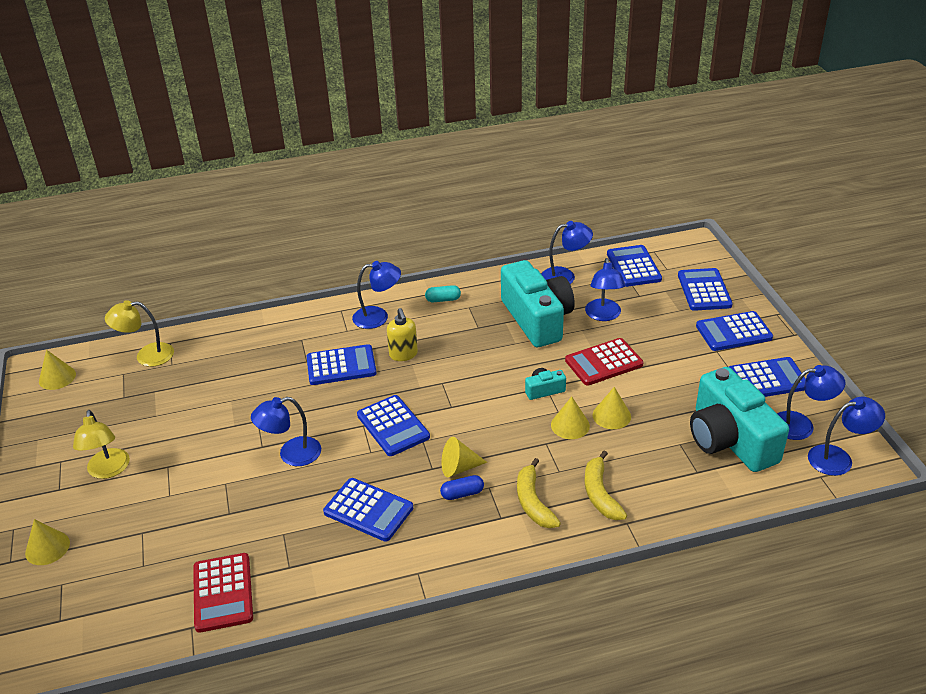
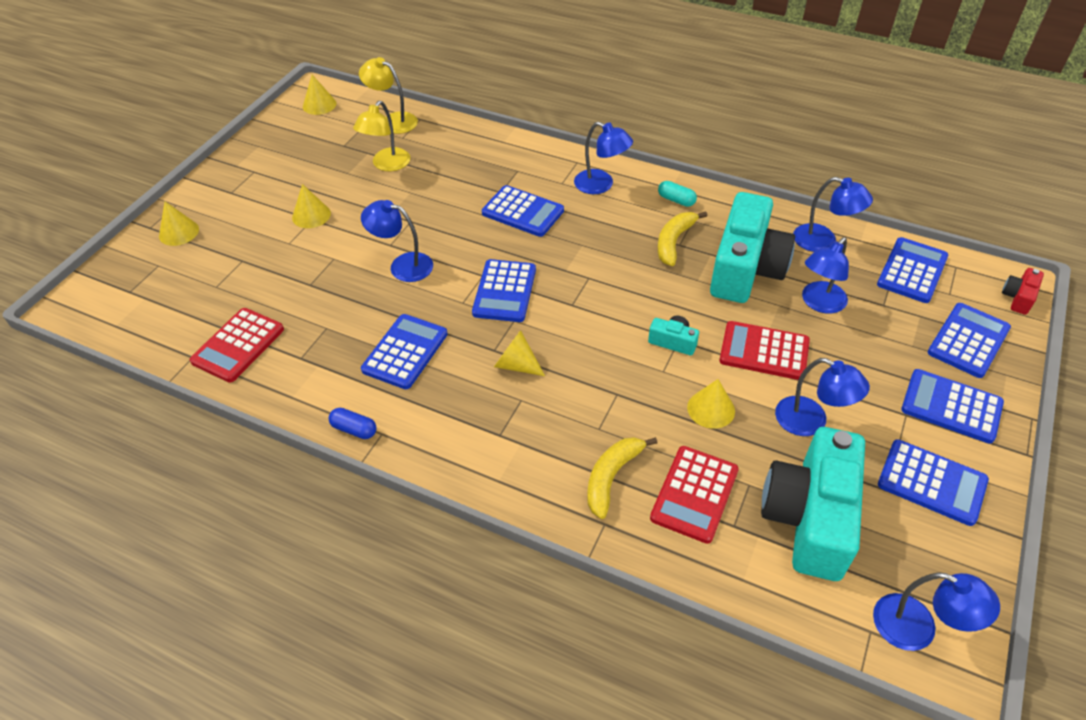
camera: 40 degrees right, 10 degrees up
(108, 470) = (273, 198): yellow lamp -> yellow lamp (387, 165)
(368, 510) = (405, 352): blue calculator -> blue calculator turned 135 degrees counterclockwise
(403, 354) = (584, 232): yellow soap dispenser -> none
(462, 493) = (492, 390): blue capsule -> blue capsule (354, 429)
(533, 502) = (542, 441): yellow banana -> yellow banana (674, 242)
(570, 425) = (659, 392): yellow cone -> yellow cone (311, 215)
(657, 470) = (694, 494): none -> red calculator
(703, 251) = (1018, 298): none -> red camera
(801, 425) = (914, 559): blue lamp -> blue lamp (811, 421)

